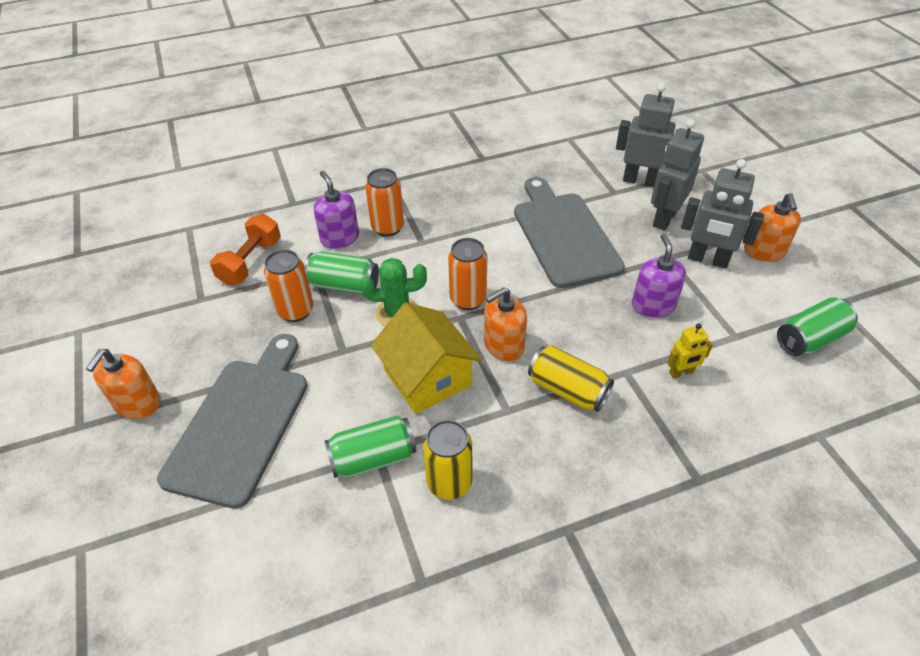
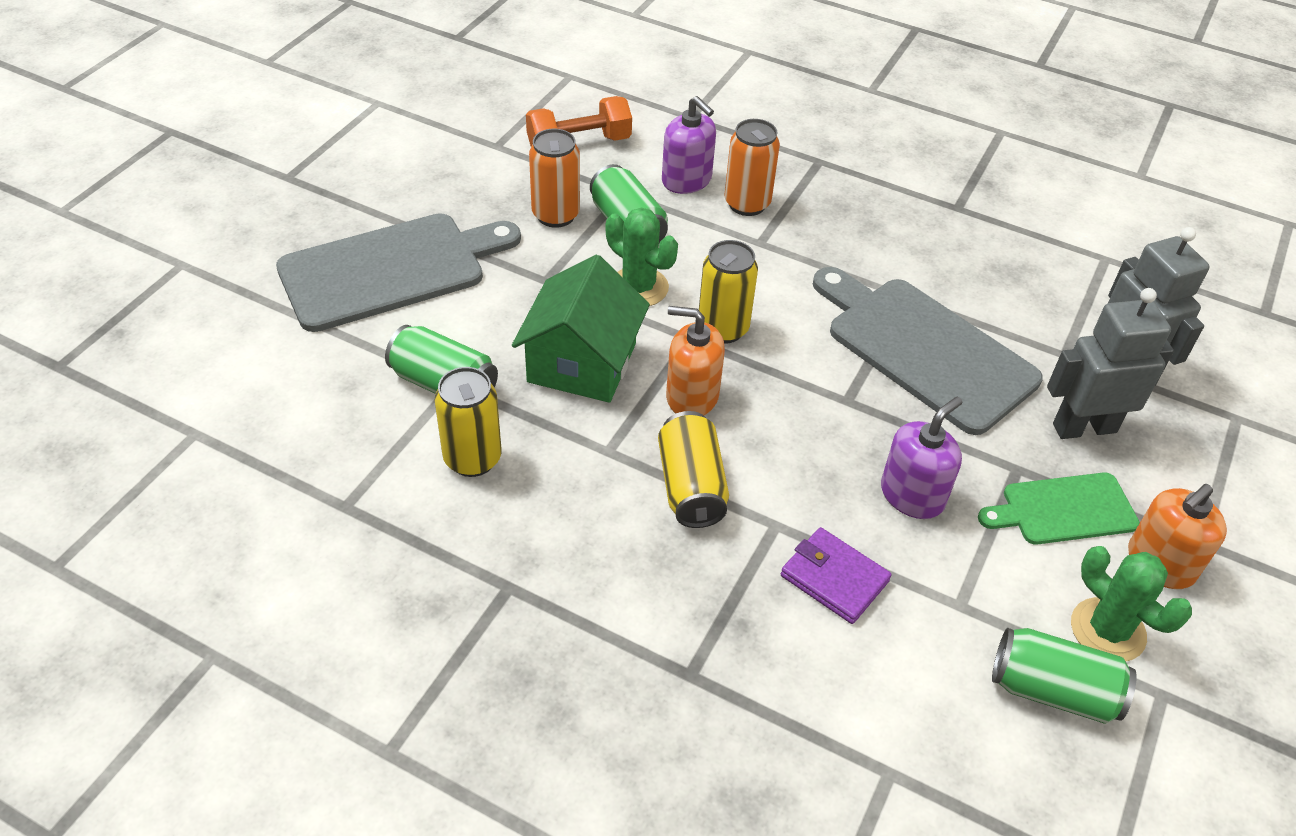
camera: 45 degrees right, 0 degrees up
(138, 404) = (344, 193): orange soap dispenser -> none
(340, 238) = (686, 180): purple soap dispenser -> purple soap dispenser turned 120 degrees clockwise
(427, 377) = (582, 363): yellow house -> green house
(468, 299) = (723, 329): orange can -> yellow can
(563, 235) = (924, 350): grey cutting board -> grey cutting board turned 75 degrees counterclockwise
(681, 373) = (834, 578): yellow robot -> purple wallet
(707, 260) = (1064, 510): grey robot -> green cutting board
(789, 295) = (1107, 630): none -> green cactus

